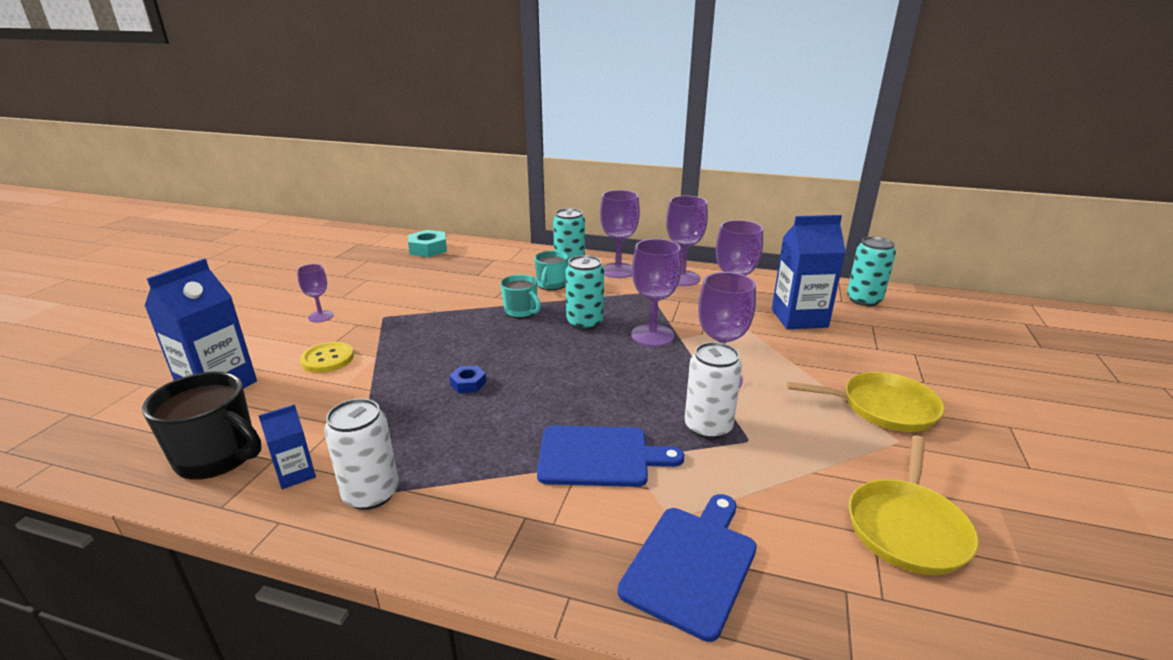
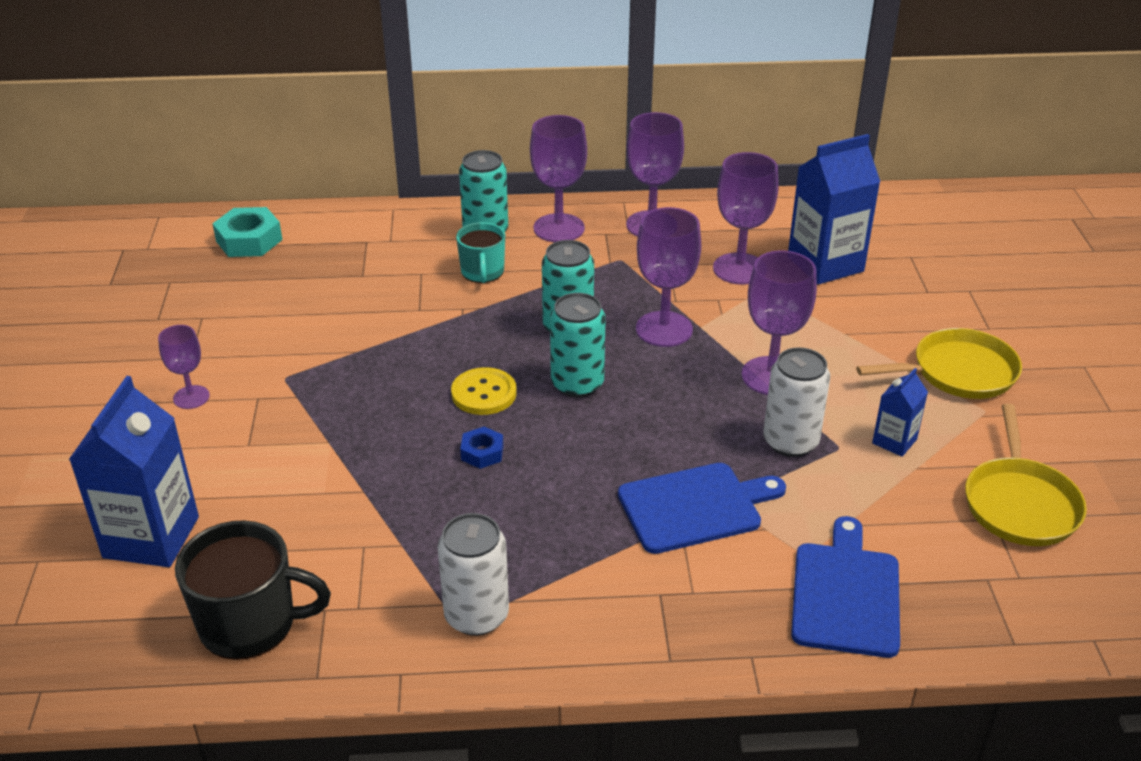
camera: 20 degrees left, 10 degrees up
(296, 474) = (369, 618): blue carton -> blue carton (894, 441)
(327, 359) = (266, 461): yellow button -> yellow button (484, 393)
(521, 311) = (472, 327): turquoise mug -> none
(864, 300) = (889, 218): turquoise can -> turquoise can (577, 384)

